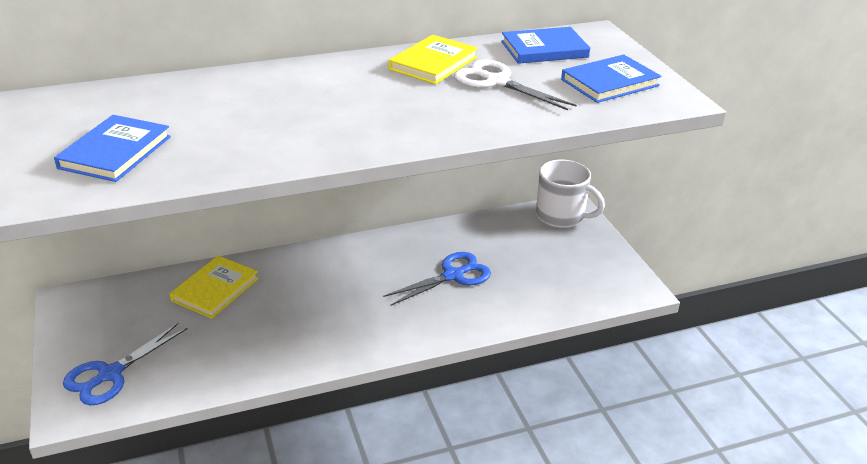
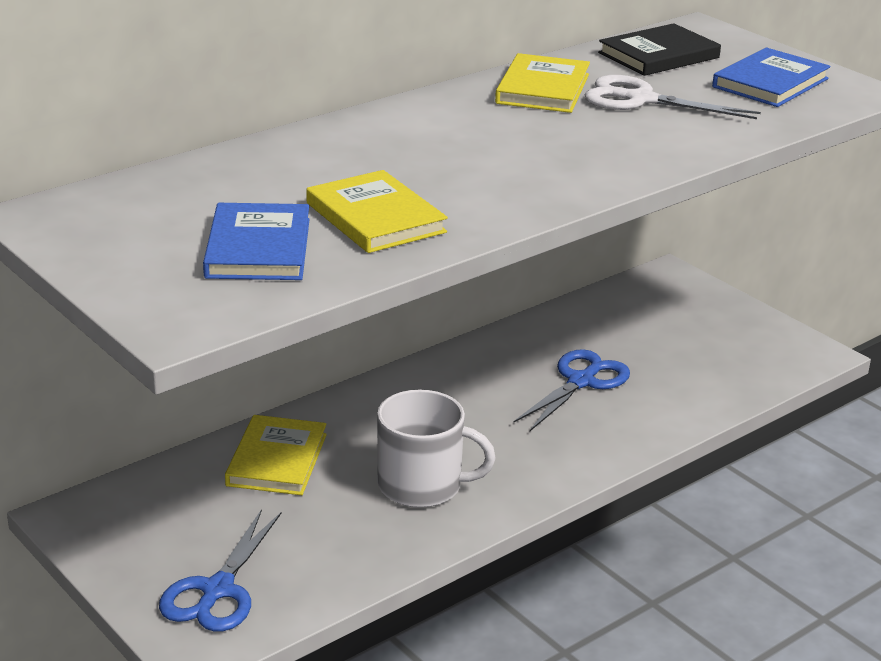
camera: 20 degrees left, 5 degrees down
(215, 143) = (375, 218): none -> yellow book
(544, 49) = (659, 55): blue book -> black book
(561, 216) = (664, 287): white mug -> white mug (422, 486)

